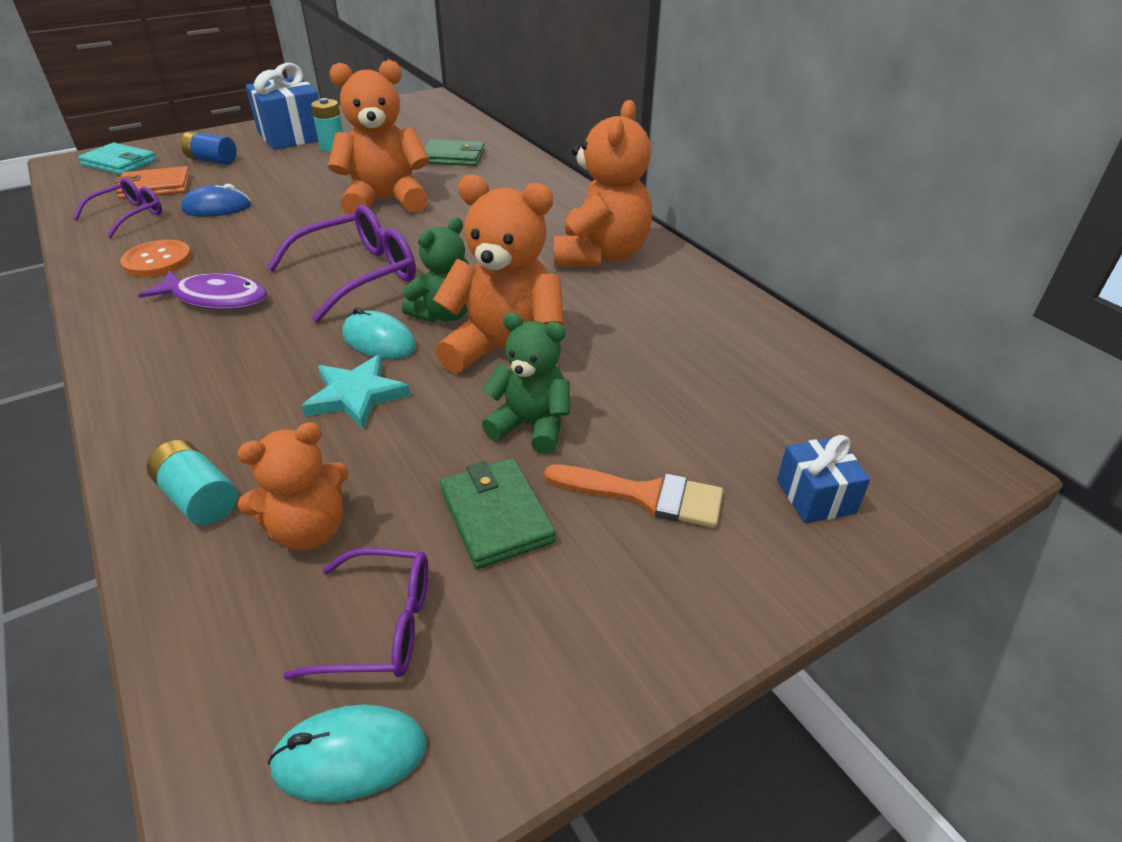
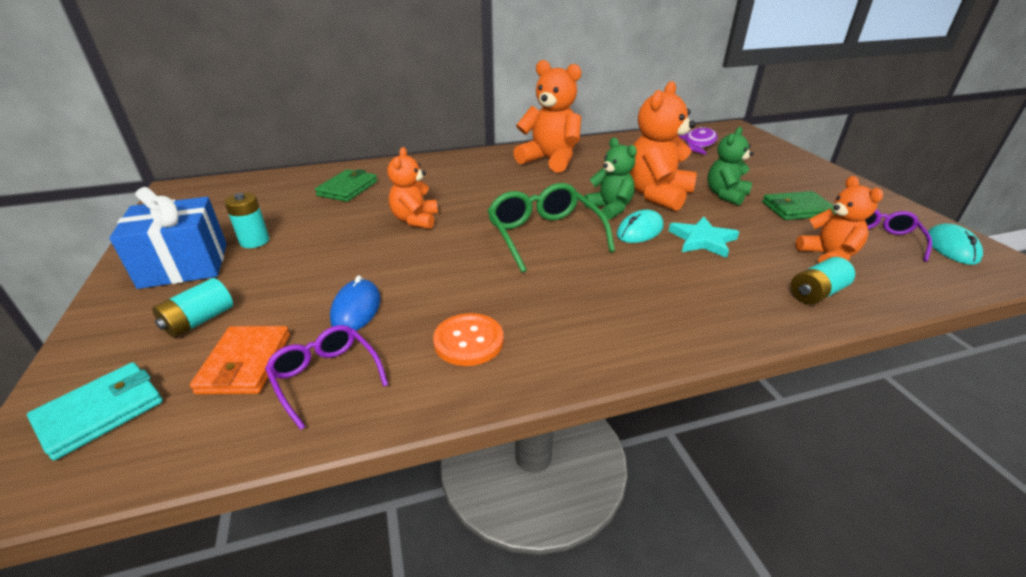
camera: 75 degrees left, 5 degrees down
(212, 161) = (199, 320): blue battery -> turquoise battery
(216, 298) = (561, 299): purple fish -> purple fish (698, 144)
(359, 274) = (544, 235): purple glasses -> green glasses
(385, 201) = (415, 220): orange teddy bear -> orange teddy bear, size x0.62
(645, 496) = (771, 178): orange brush -> none
(815, 496) = (762, 151): blue gift -> none

